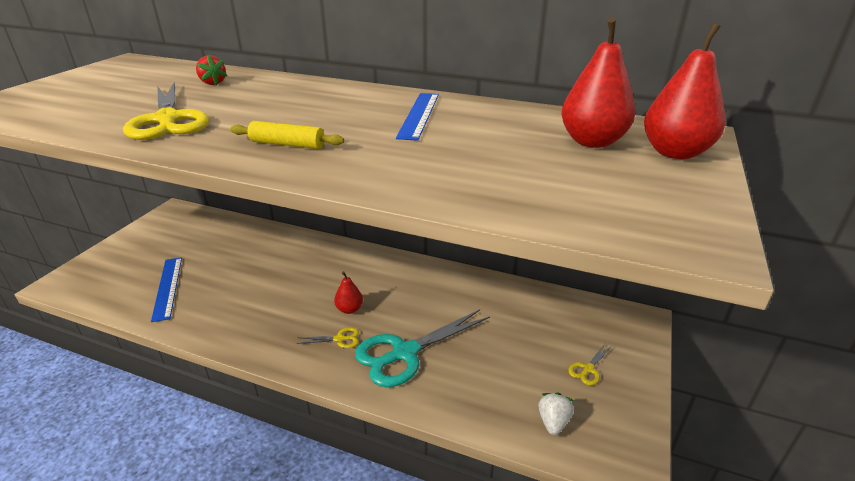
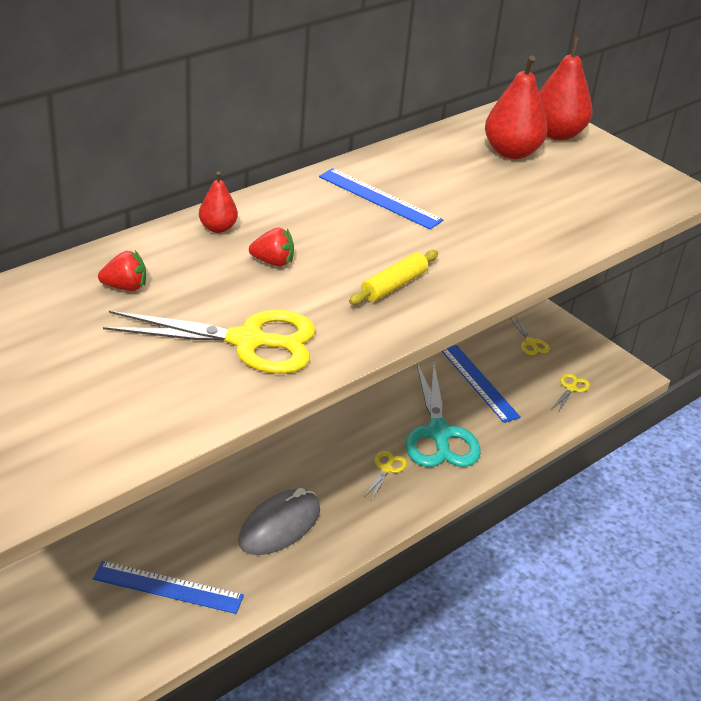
camera: 65 degrees left, 5 degrees up
(246, 310) = (279, 526): none -> grey mouse
(281, 106) = (273, 262): none -> red strawberry
(349, 309) = (343, 446): red pear -> red pear (218, 228)
(493, 354) = (478, 383): none -> blue ruler
(553, 422) = (571, 388): white strawberry -> yellow scissors

